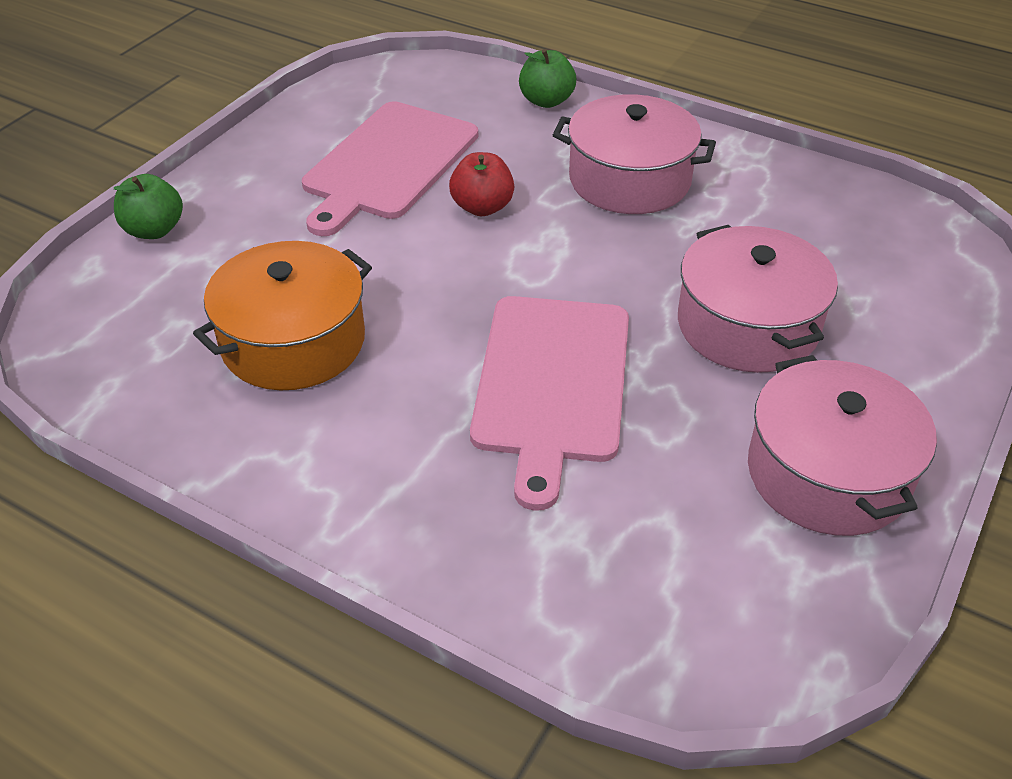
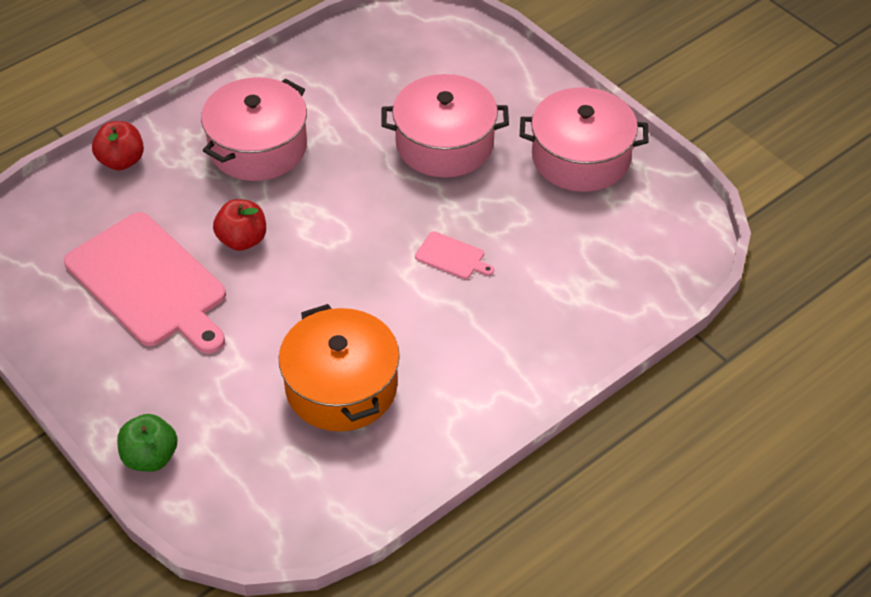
camera: 70 degrees left, 5 degrees up
(546, 101) = (121, 161): green apple -> red apple
(551, 384) = (452, 256): pink cutting board -> pink cutting board, size x0.41

